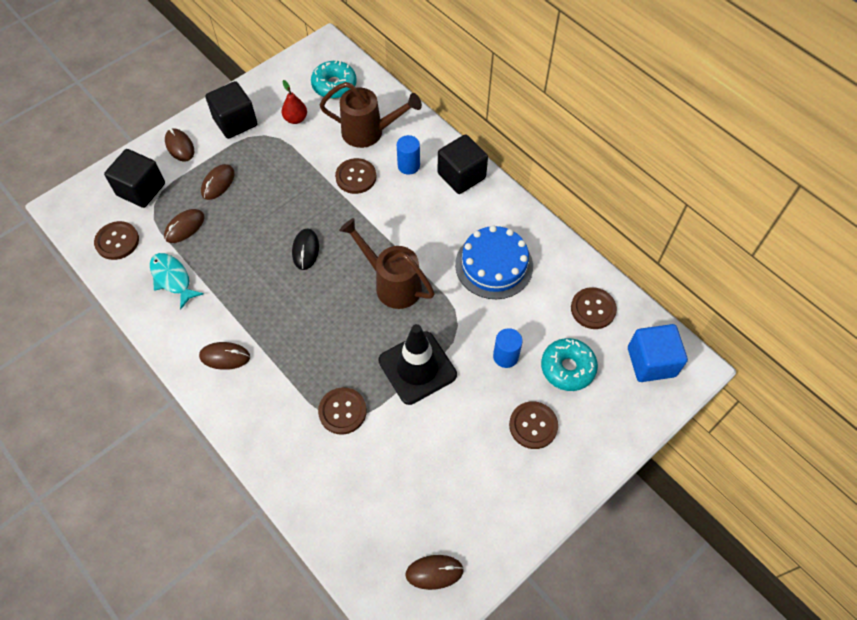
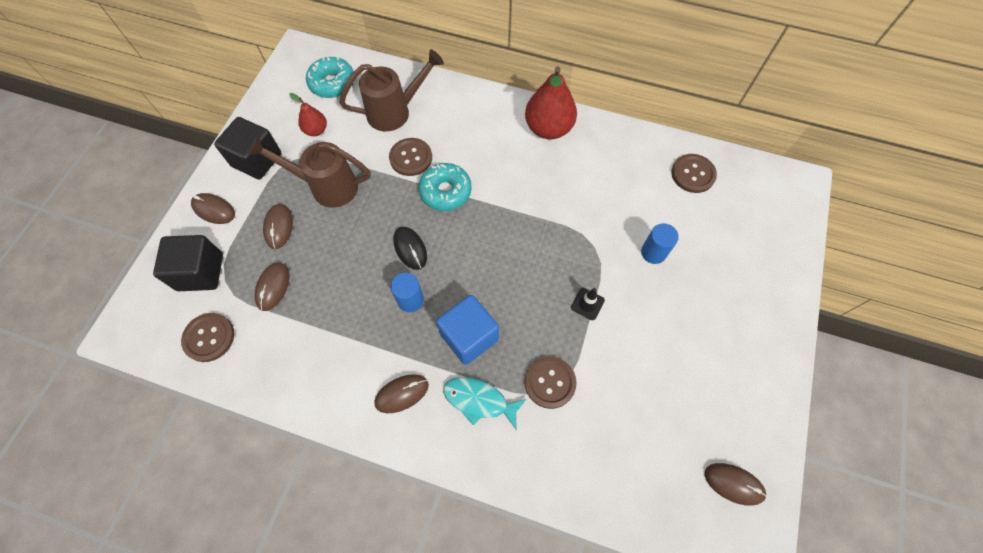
camera: 30 degrees left, 5 degrees up
(172, 279) = (295, 345): turquoise fish -> turquoise fish (479, 401)
(392, 284) = (512, 239): brown watering can -> brown watering can (327, 186)
(408, 165) = (452, 125): blue cylinder -> blue cylinder (410, 300)
(417, 368) = (587, 304): black traffic cone -> black traffic cone, size x0.42
(434, 572) = (733, 484): brown mouse -> brown mouse turned 60 degrees clockwise
(461, 176) = (505, 113): black cube -> none
(490, 207) = (548, 128): none -> red pear
(494, 265) = (587, 177): blue cake -> none
(533, 425) = (718, 301): brown button -> none
(567, 368) = (709, 235): turquoise donut -> turquoise donut (445, 191)
(651, 362) = (768, 195): blue cube -> blue cube (469, 336)

